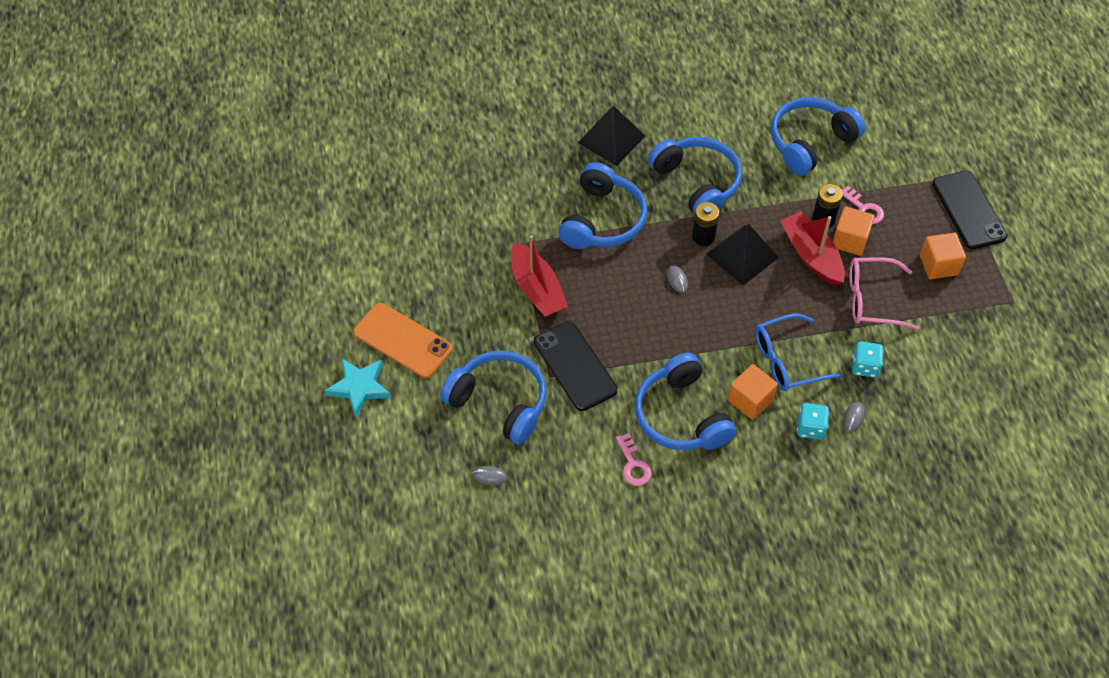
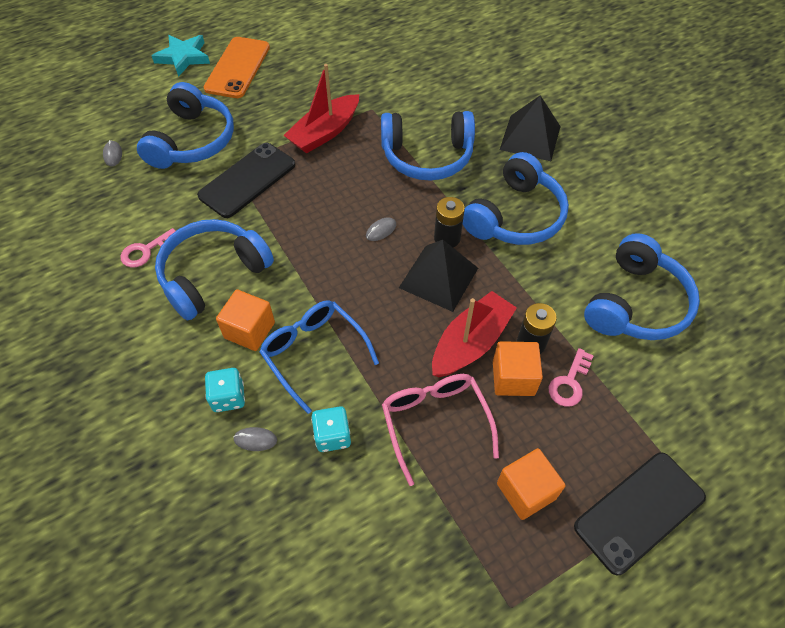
camera: 70 degrees right, 0 degrees up
(810, 142) = (636, 304): blue headphones -> blue headphones turned 90 degrees clockwise

